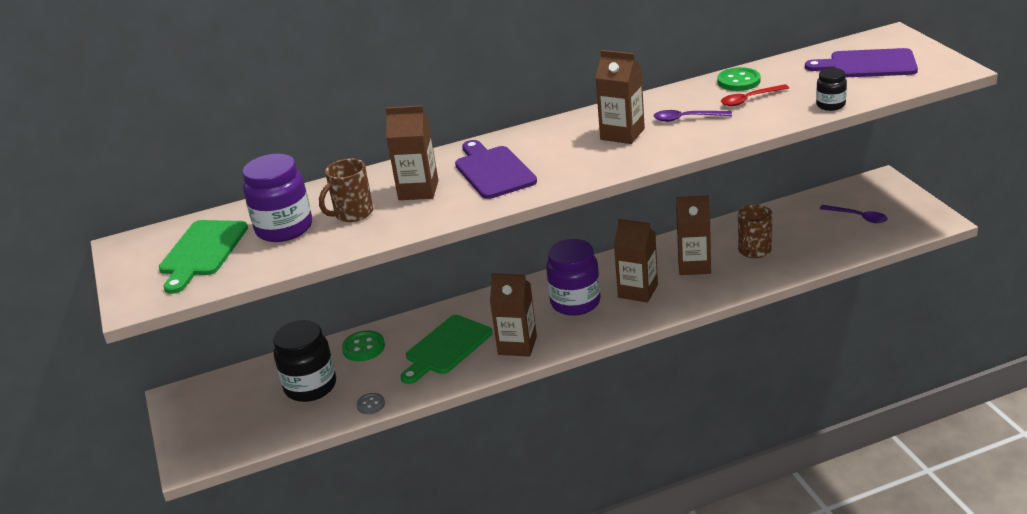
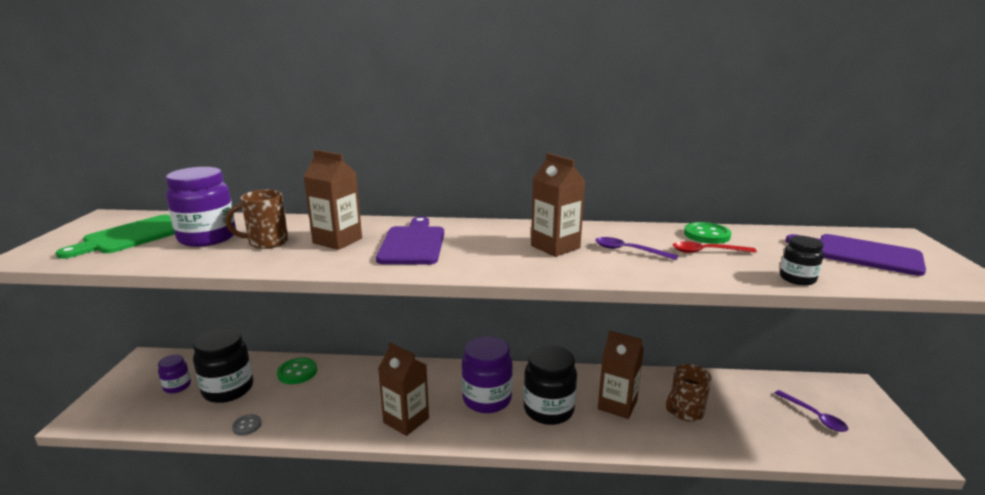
camera: 20 degrees right, 10 degrees down
(251, 404) = (177, 386): none -> purple jar
(446, 348) = (352, 398): green cutting board -> none
(638, 291) = (548, 410): brown carton -> black jar

